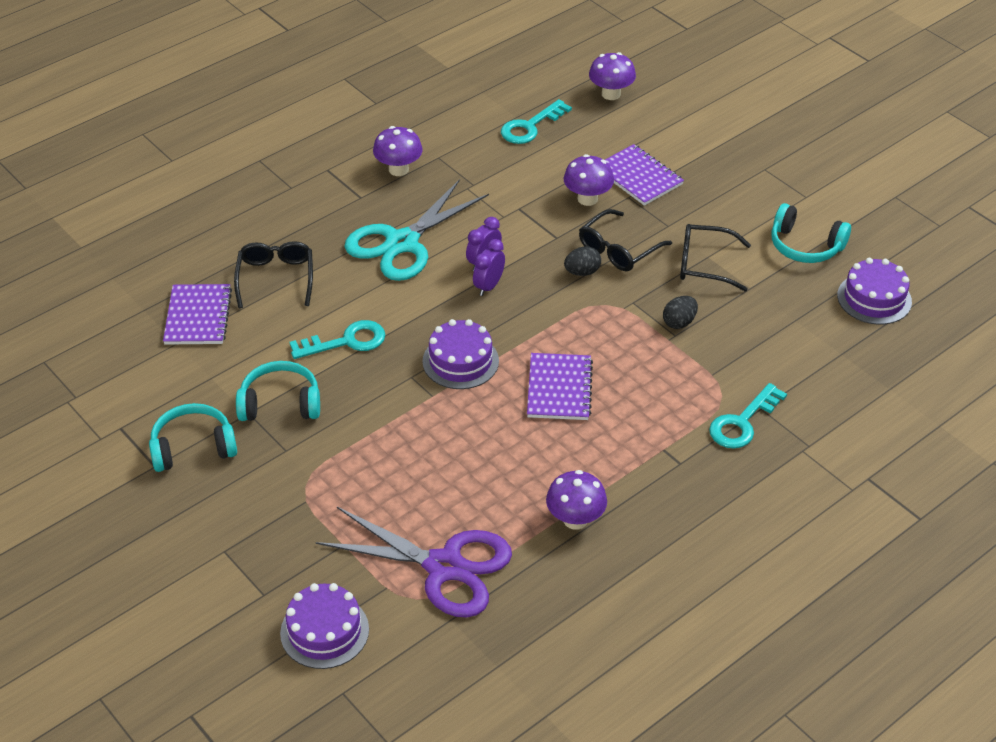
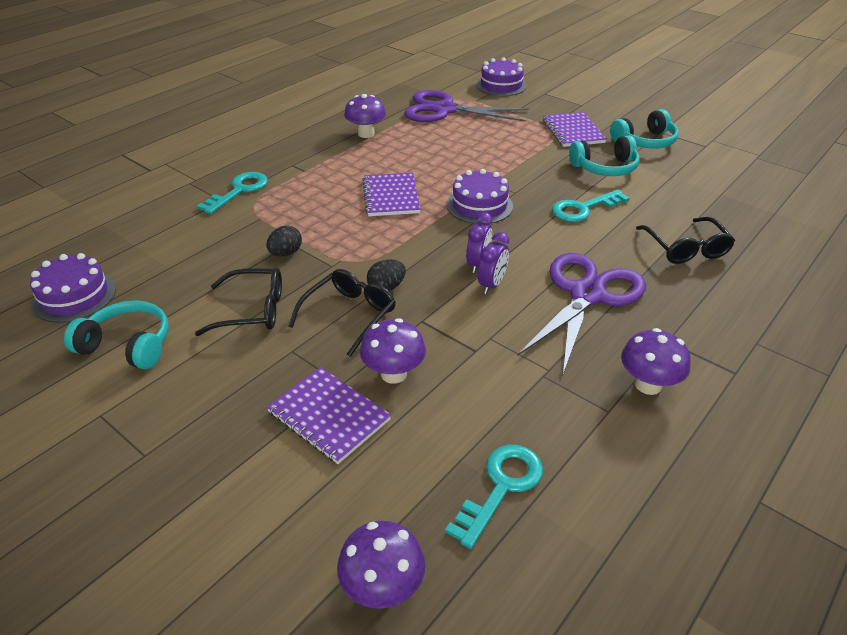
camera: 170 degrees right, 5 degrees down
(198, 316) = (724, 212): purple notebook -> purple notebook (573, 131)
(402, 243) = (587, 295): turquoise scissors -> purple scissors

